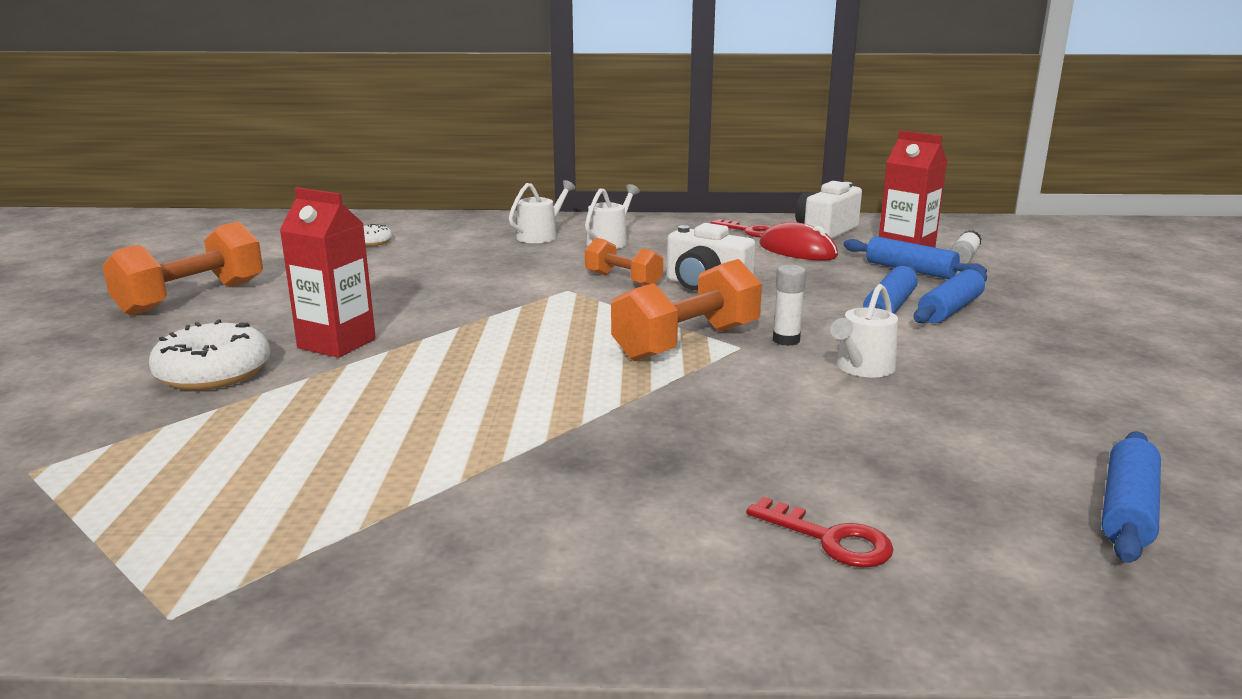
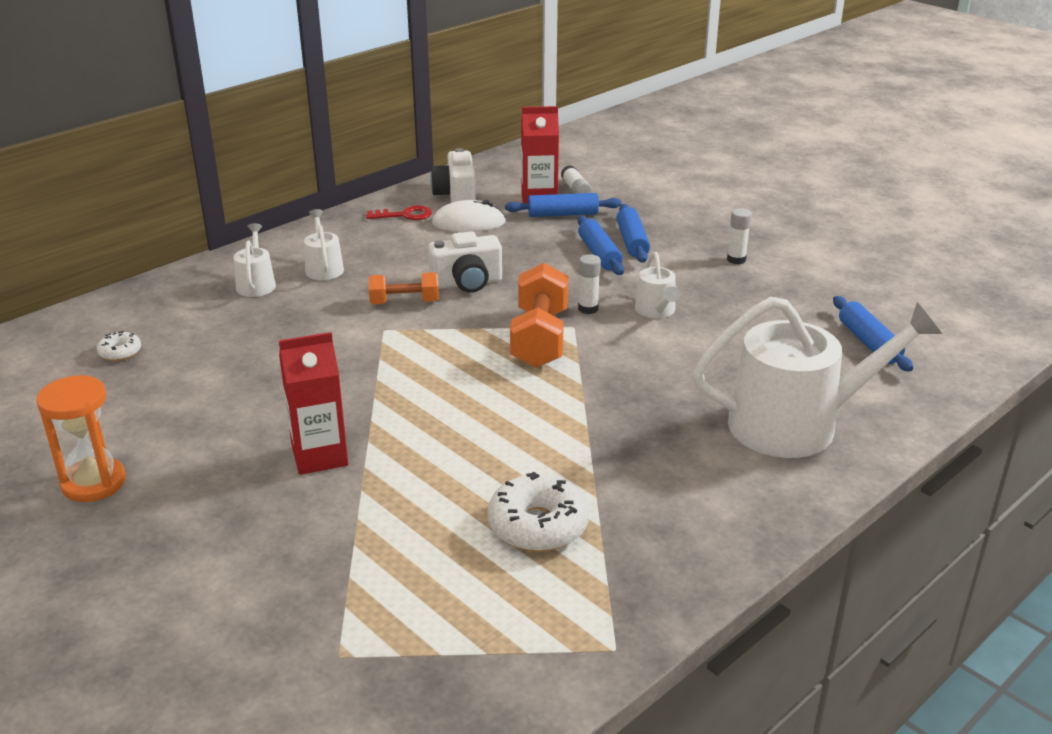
camera: 45 degrees left, 10 degrees up
(192, 298) = (94, 483): orange dumbbell -> orange hourglass
(213, 373) = (286, 526): white donut -> white donut (538, 526)
(797, 250) = (468, 223): red mouse -> white mouse
(830, 539) = (796, 424): red key -> white watering can
(1064, 363) = (736, 260): none -> white glue stick

